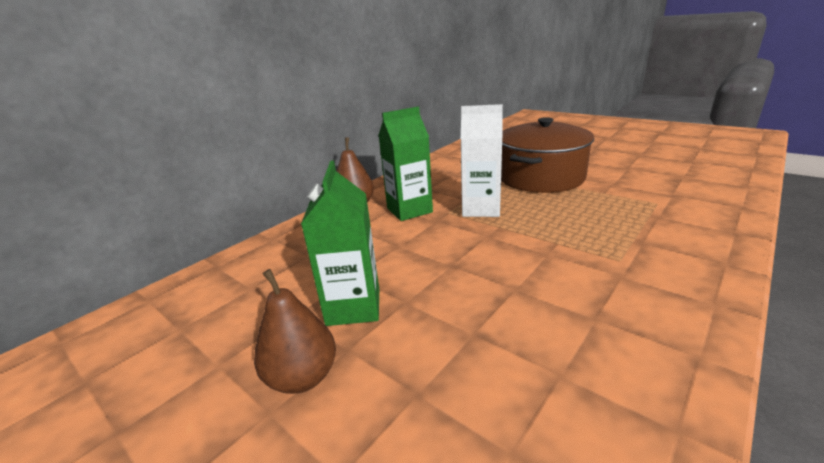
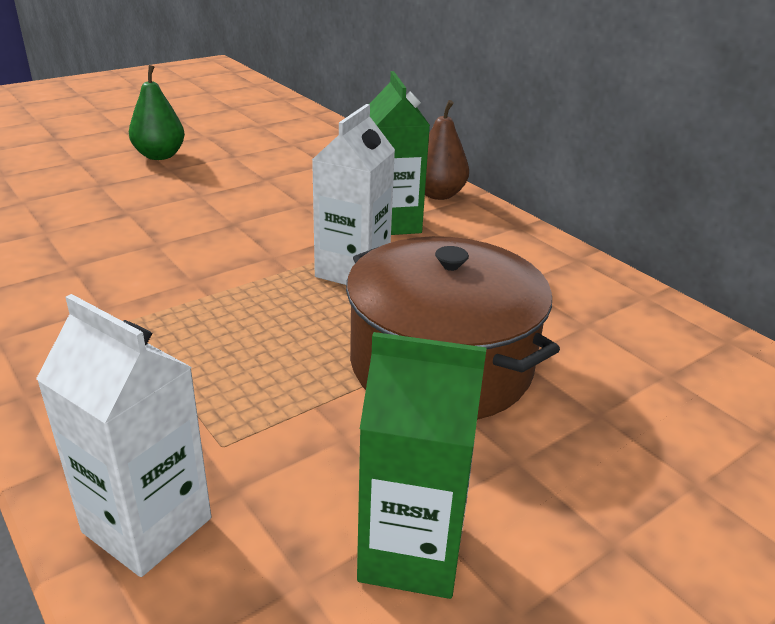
camera: 100 degrees right, 5 degrees up
(303, 377) = (160, 156): brown pear -> green pear
(353, 307) = (217, 175): green carton -> green carton (411, 552)
(717, 203) = (147, 525): none -> white carton

